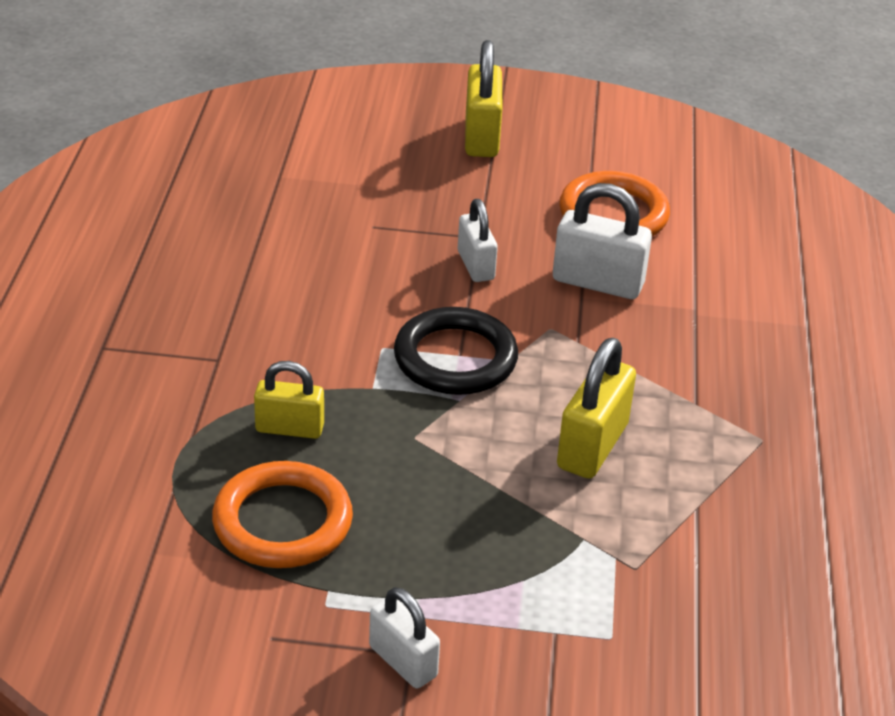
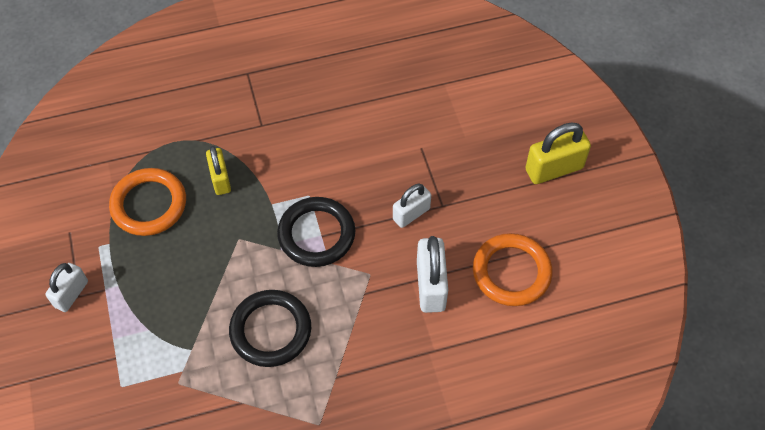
camera: 70 degrees right, 20 degrees up
(592, 446) = (270, 330): yellow padlock -> black ring

